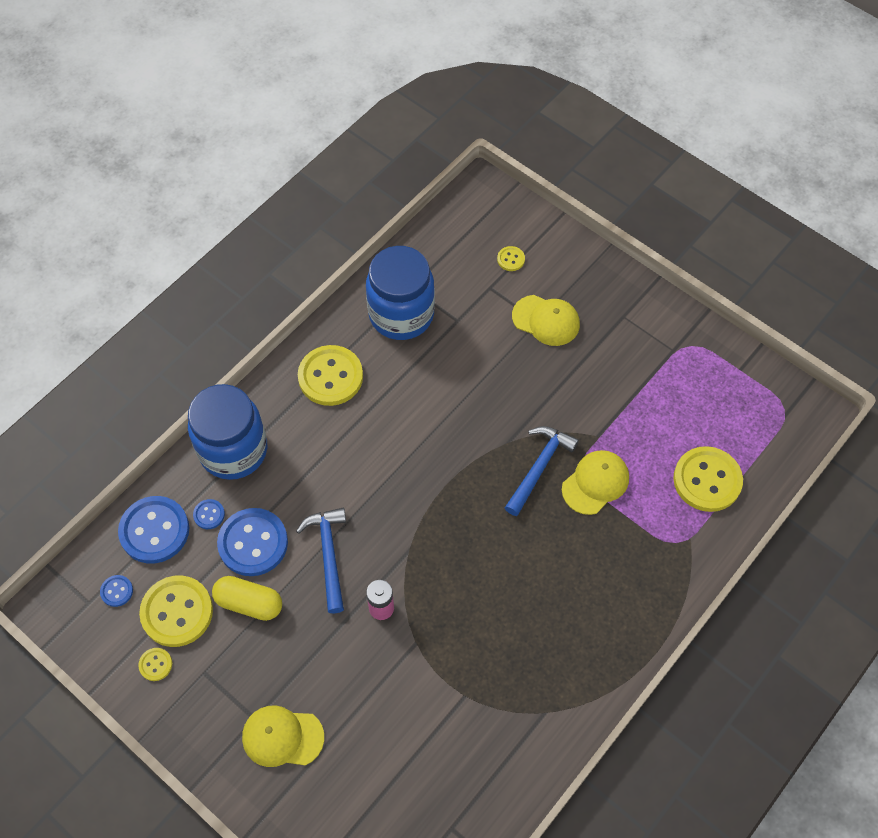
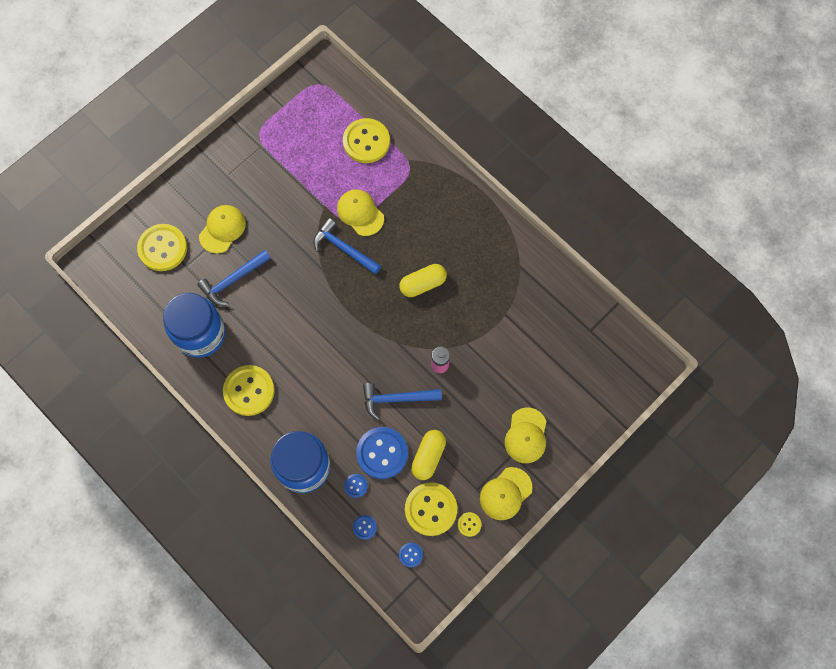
camera: 85 degrees left, 10 degrees up
(154, 531) = (364, 527): blue button -> blue button, size x0.45
(198, 712) = (505, 493): none -> yellow cap
(477, 341) = (233, 280): none -> blue hammer
(499, 575) = (423, 284): none -> yellow capsule
(511, 259) = (163, 248): yellow button -> yellow button, size x2.21

